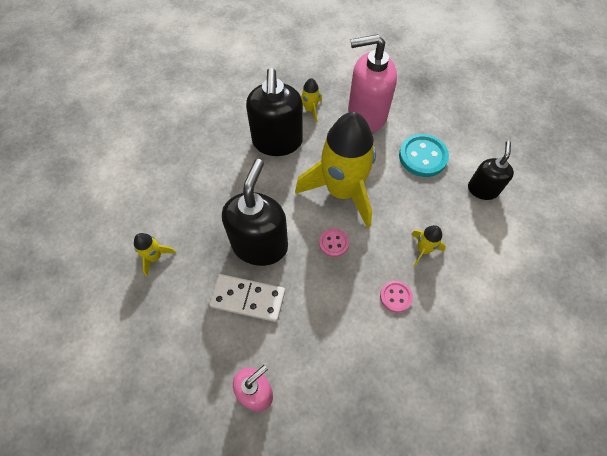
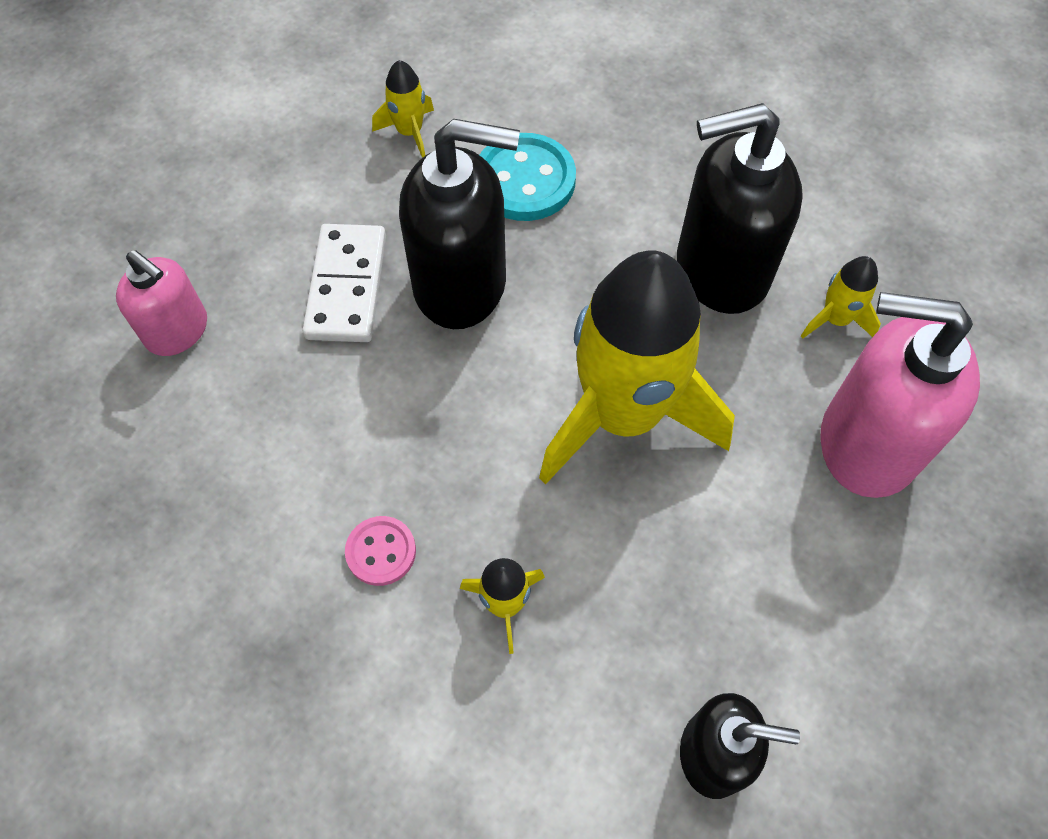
camera: 80 degrees right, 0 degrees up
(333, 243) = (488, 415): pink button -> none
(366, 115) = (866, 443): pink soap dispenser -> pink soap dispenser turned 60 degrees counterclockwise
(422, 157) = (775, 590): turquoise button -> turquoise button (525, 180)

